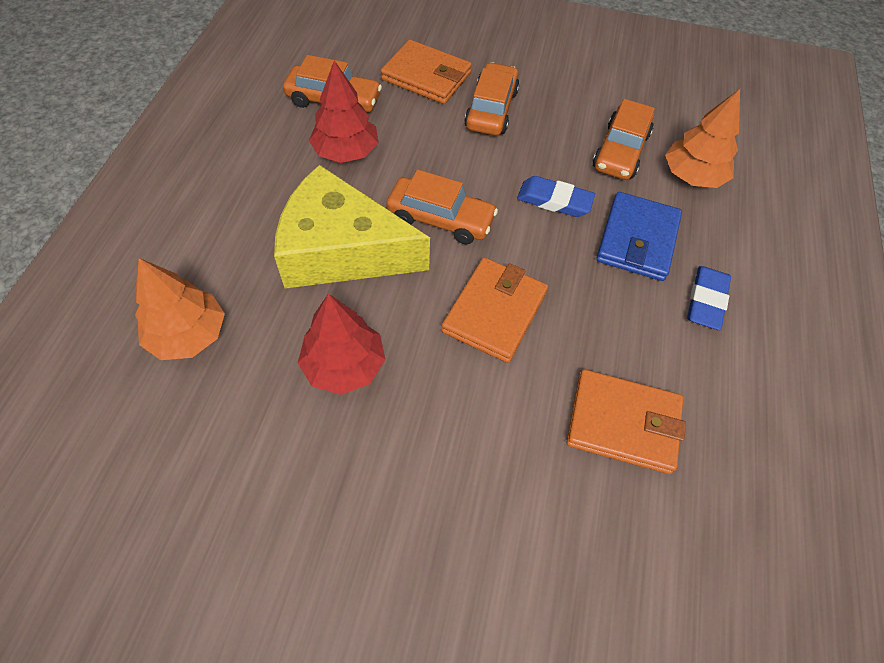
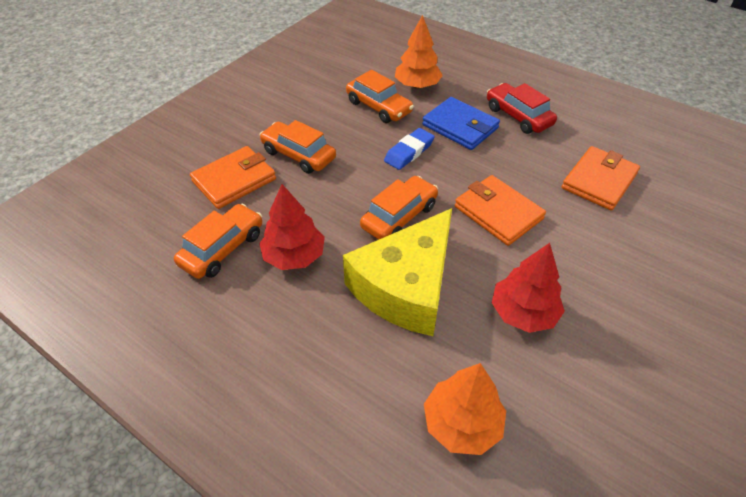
camera: 65 degrees left, 10 degrees down
(706, 301) = (518, 116): blue eraser -> red car

